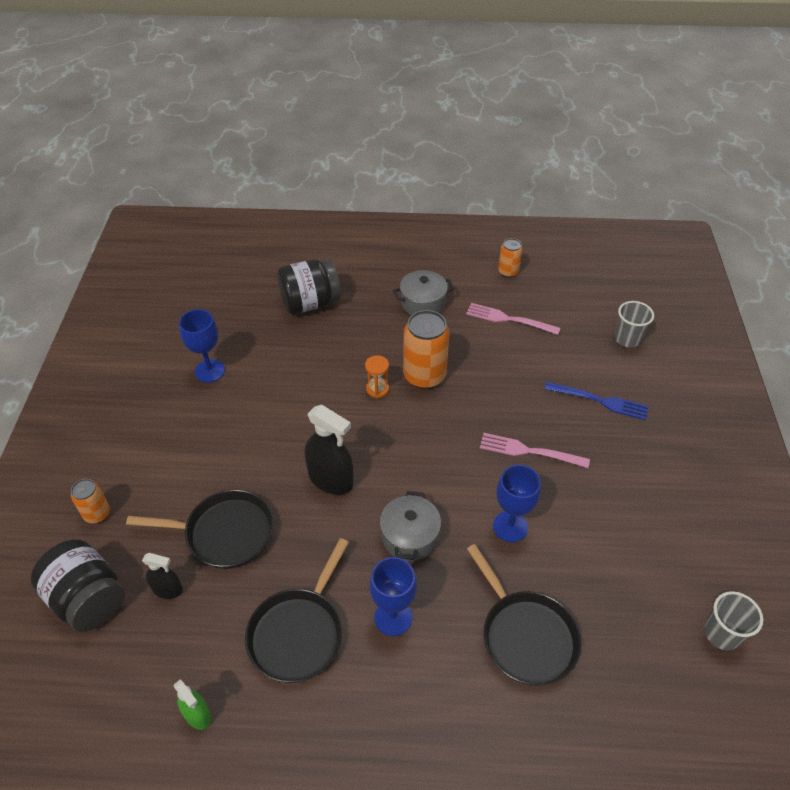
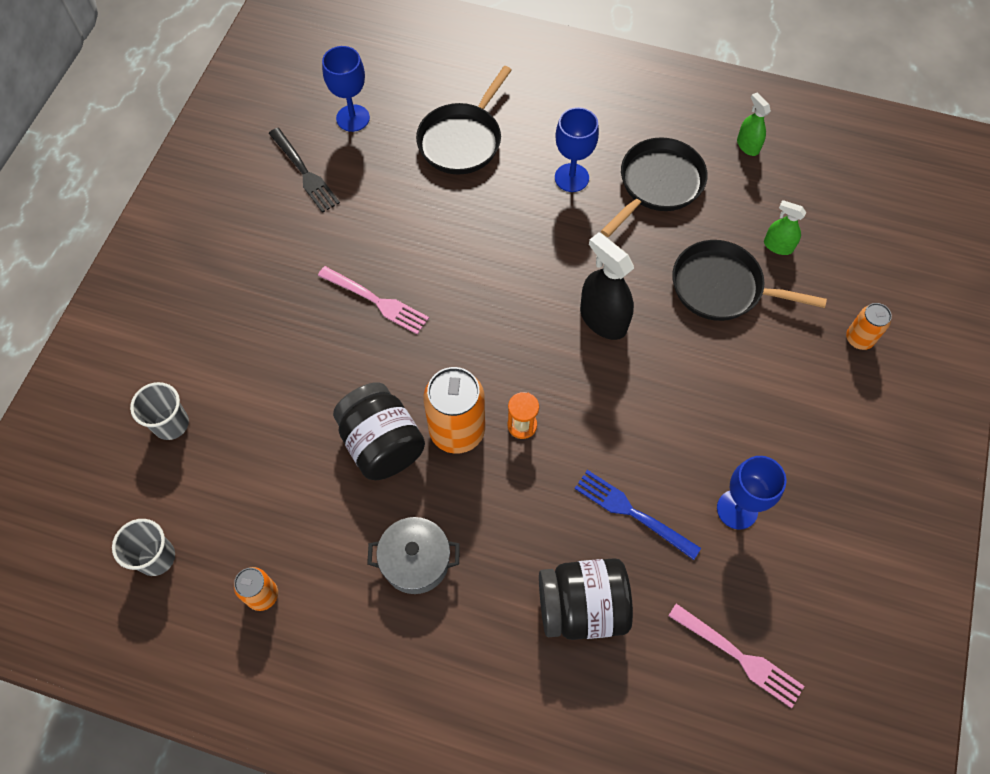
camera: 165 degrees left, 15 degrees up
(88, 599) = (854, 254): black jar -> black jar (382, 444)
(167, 589) = (778, 246): black spray bottle -> green spray bottle
(409, 537) = (536, 242): grey pot -> none
(509, 319) = (307, 498): pink fork -> pink fork (739, 656)
(510, 526) = (434, 229): blue goblet -> blue goblet (353, 118)
(525, 636) = (462, 140): black pan -> black pan turned 135 degrees counterclockwise
(600, 401) = (263, 343): blue fork -> blue fork (632, 513)
(663, 555) = (304, 172): none -> black fork
(721, 634) = (299, 106): grey cup -> grey cup (156, 557)

